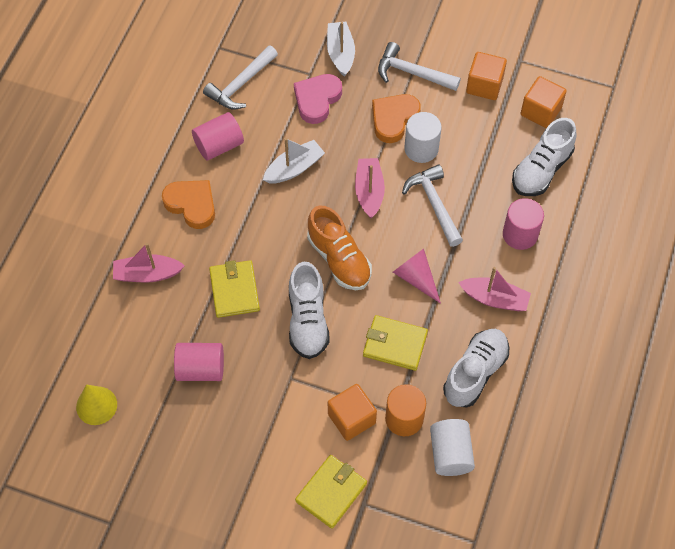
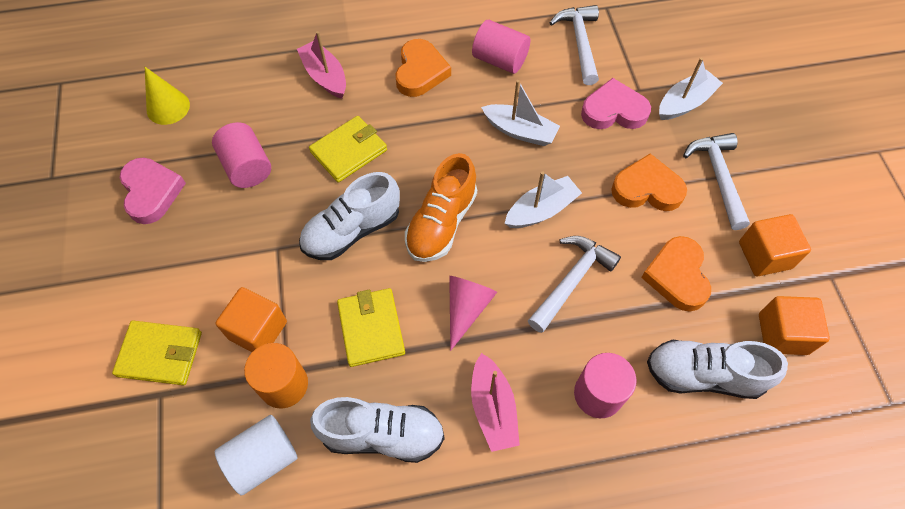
camera: 60 degrees right, 0 degrees up
(178, 449) = (151, 192): none -> pink heart
(241, 84) = (580, 43): white hammer -> white hammer turned 75 degrees clockwise
(369, 192) = (541, 210): pink boat -> white boat
(421, 149) = (631, 233): white cylinder -> none
(468, 142) = (677, 276): none -> orange heart

